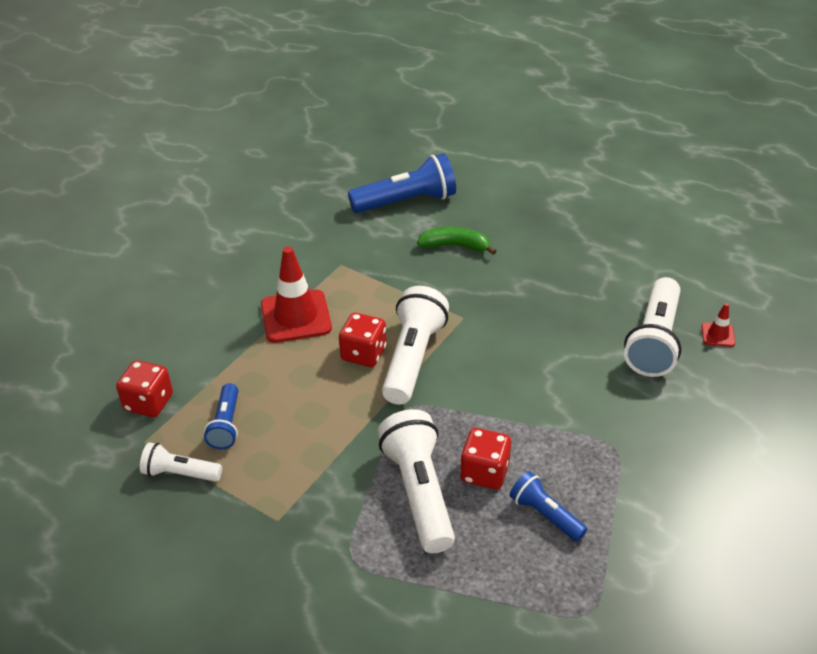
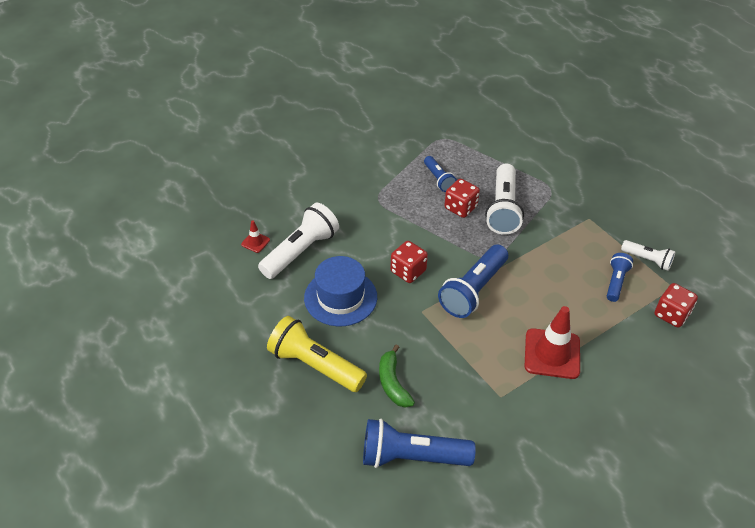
camera: 160 degrees left, 5 degrees up
(363, 354) = (507, 304): red dice -> red dice (408, 271)
(412, 358) = (473, 290): white flashlight -> blue flashlight
(455, 246) = (393, 383): green banana -> green banana turned 45 degrees clockwise
(542, 239) = (315, 365): none -> yellow flashlight
(564, 305) = (340, 297): none -> blue hat

